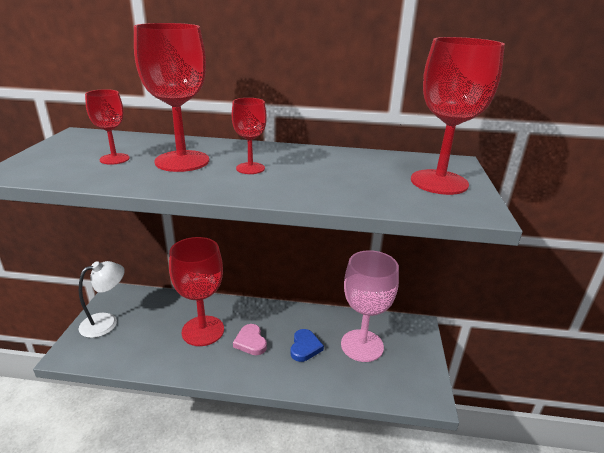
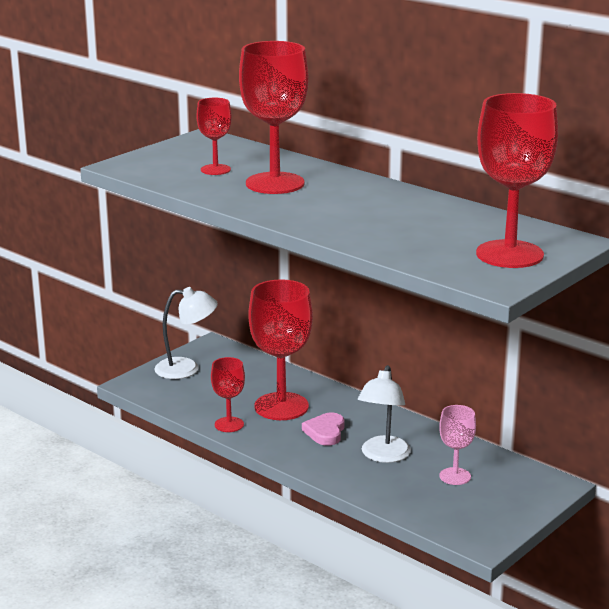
camera: 35 degrees right, 5 degrees down
(250, 168) = (332, 203): red goblet -> red goblet (229, 424)
(305, 347) = (383, 456): blue heart -> white lamp
(362, 345) = (455, 476): pink goblet -> pink goblet, size x0.53

